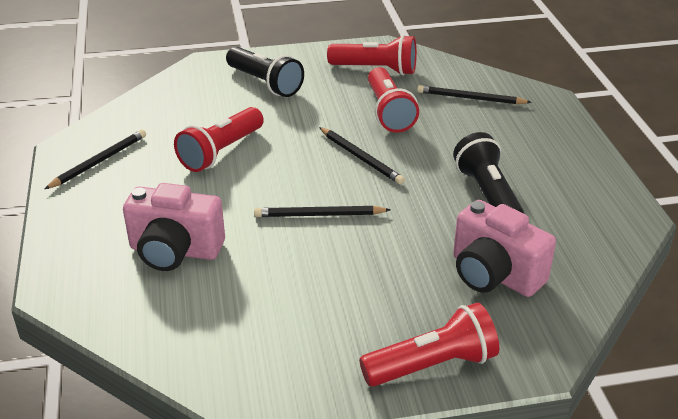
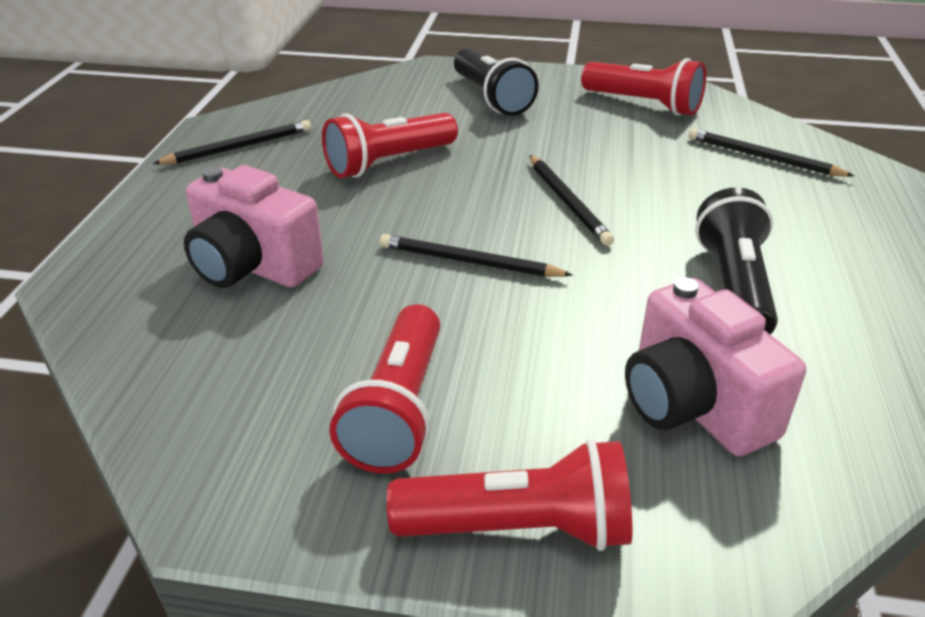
camera: 20 degrees right, 0 degrees up
(388, 112) = (636, 155): red flashlight -> red flashlight (398, 409)

